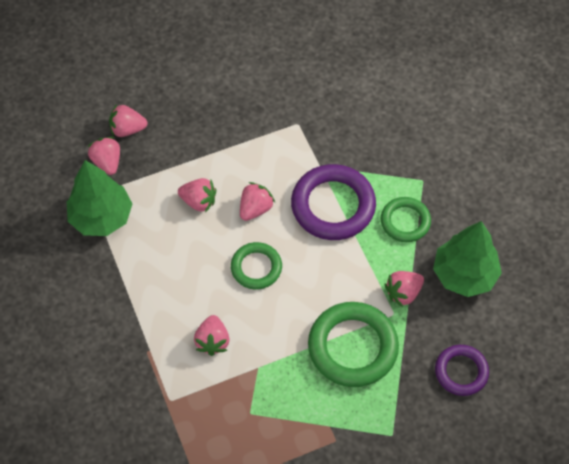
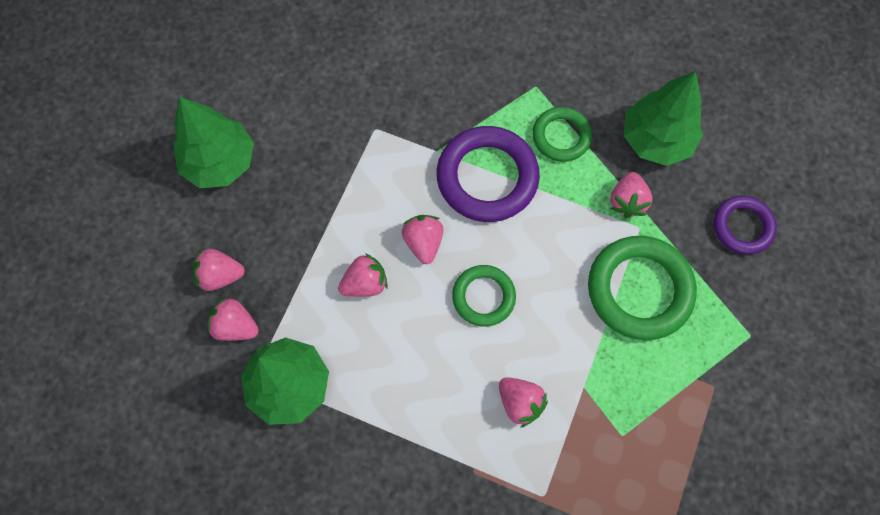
camera: 45 degrees left, 10 degrees up
(127, 129) = (220, 275): pink strawberry -> pink strawberry turned 45 degrees clockwise
(192, 69) = (220, 162): none -> green tree

